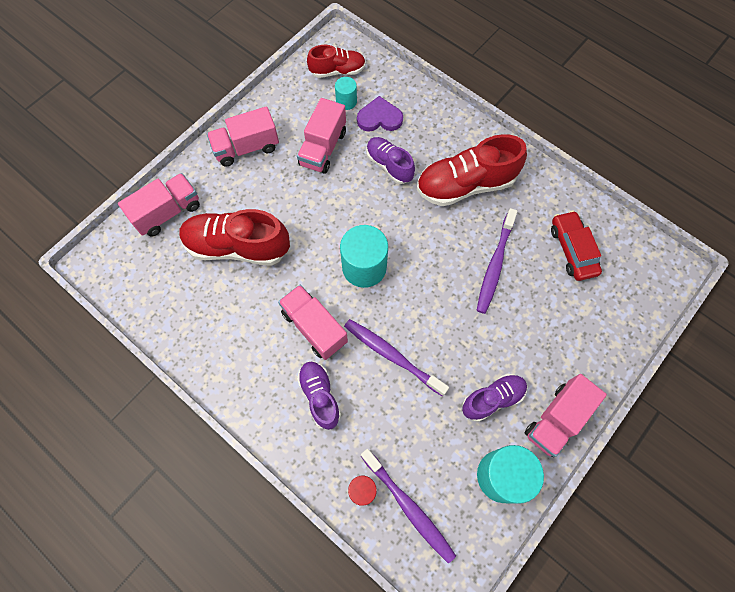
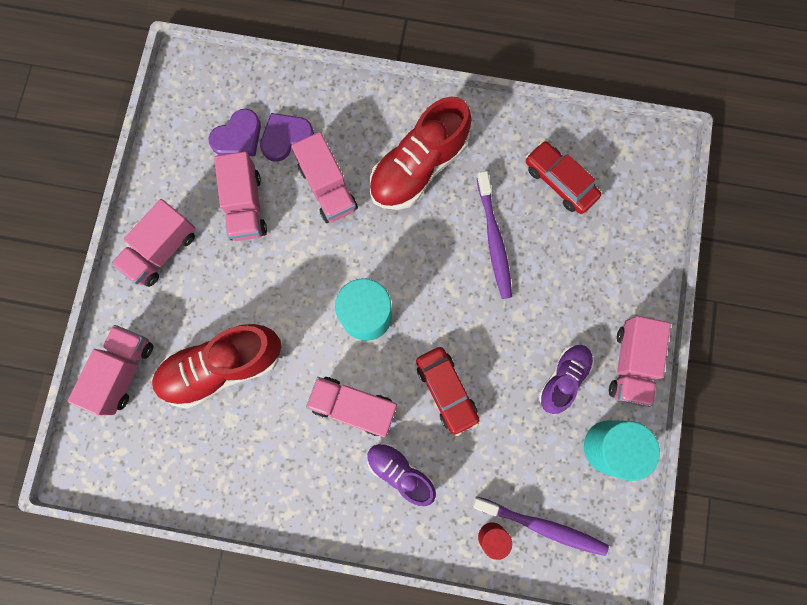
camera: 30 degrees left, 10 degrees up
(337, 71) = (207, 104): red shoe -> none
(346, 101) = (238, 137): turquoise cylinder -> purple heart
(389, 165) = (327, 188): purple shoe -> pink truck
(392, 355) = (446, 391): purple toothbrush -> red car

